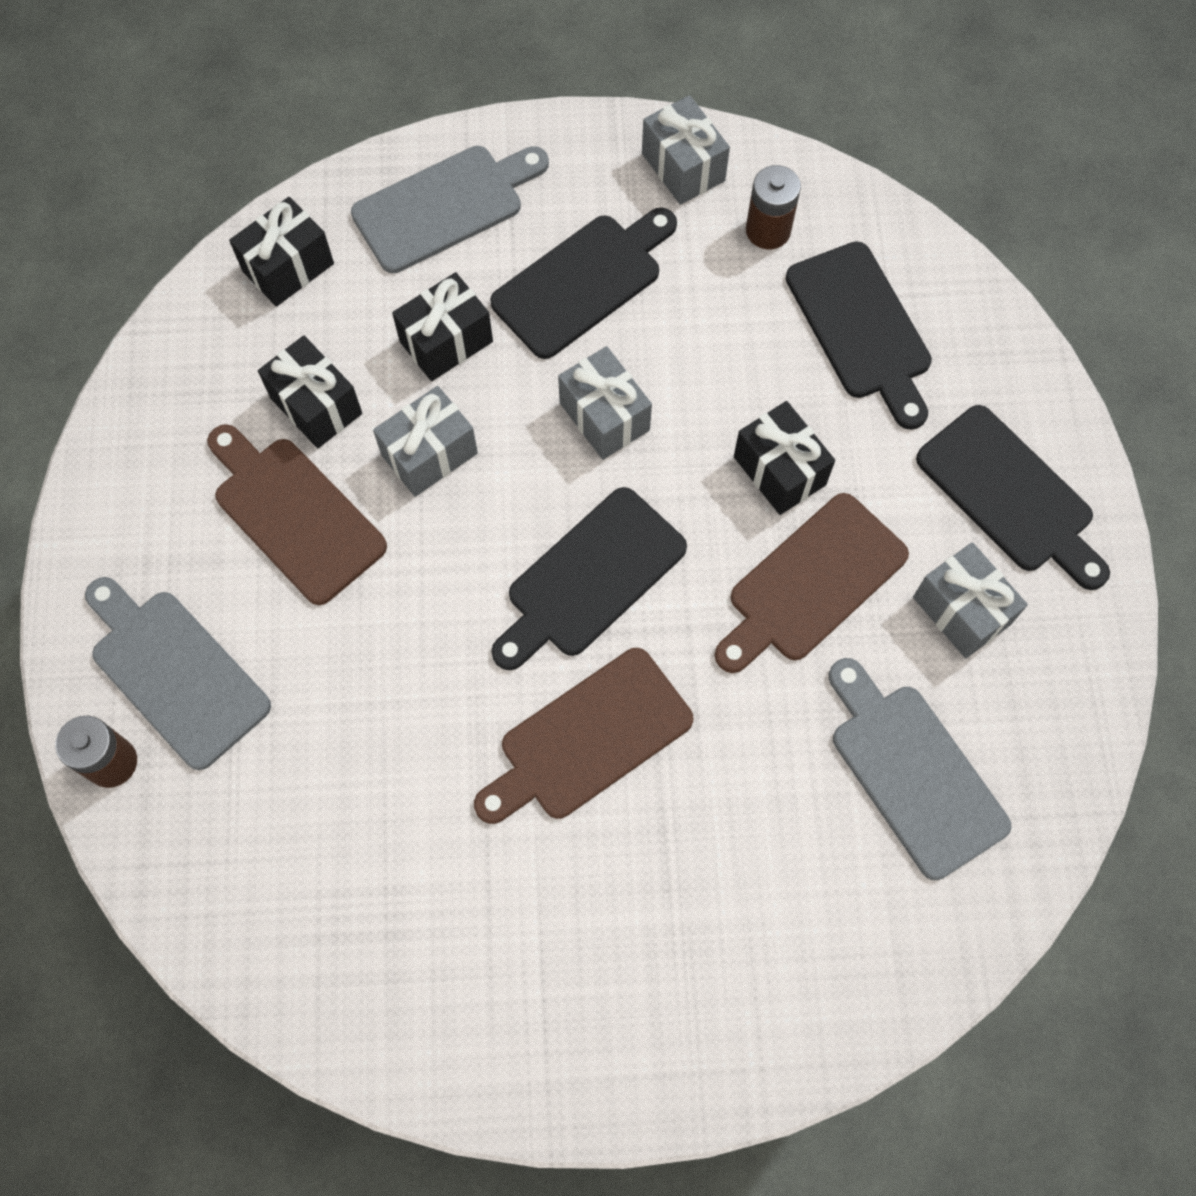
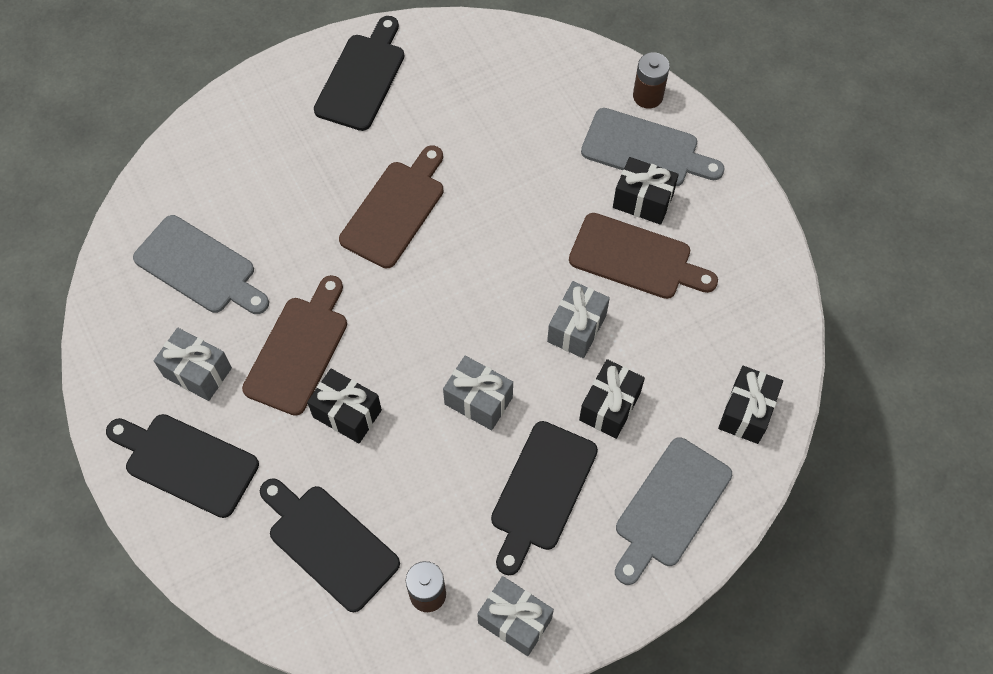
camera: 155 degrees right, 5 degrees down
(316, 406) = (666, 328): black gift -> black gift (643, 201)
(590, 578) = (437, 296): black cutting board -> black cutting board (362, 78)

